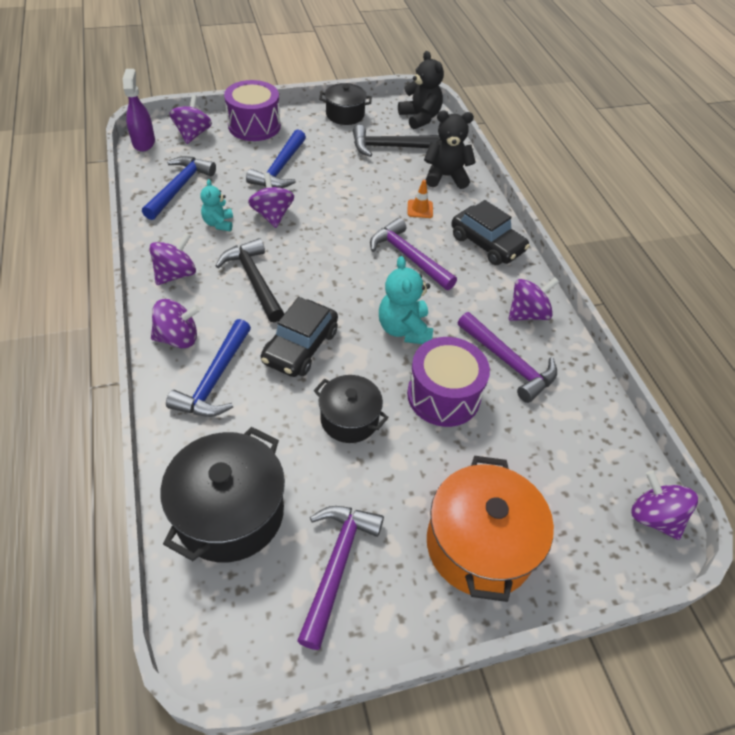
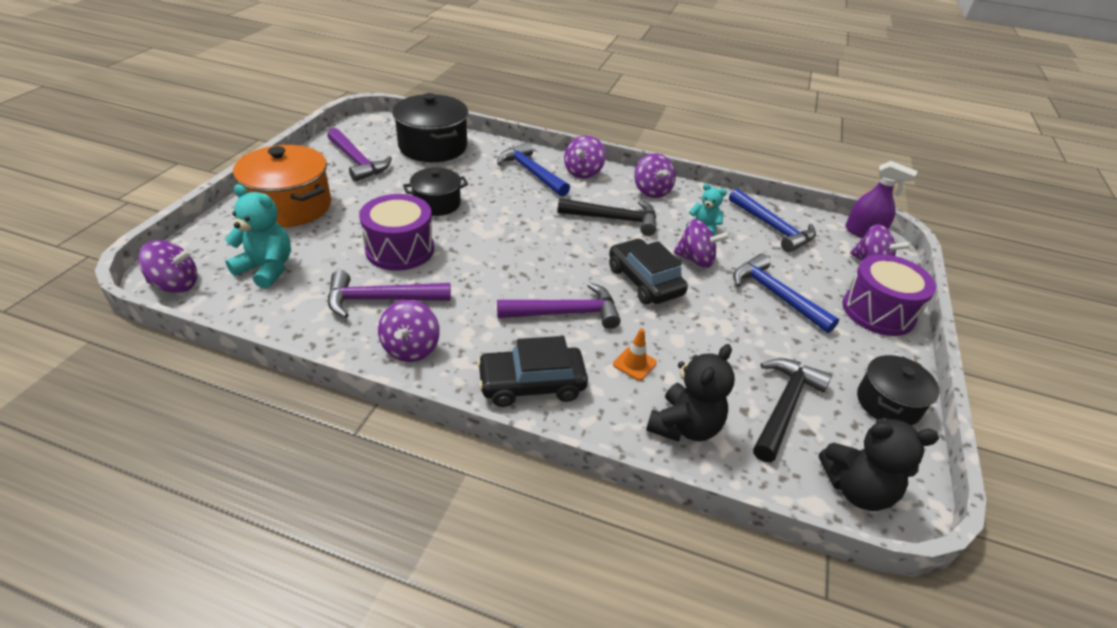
camera: 125 degrees right, 10 degrees down
(300, 347) = (522, 211): black car -> black car (644, 281)
(404, 329) = (482, 264): turquoise teddy bear -> turquoise teddy bear (267, 269)

